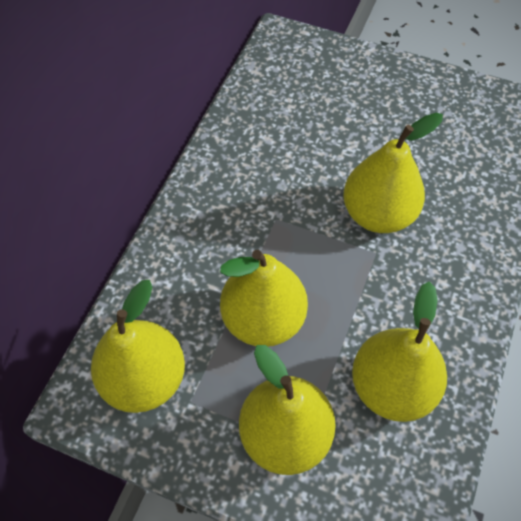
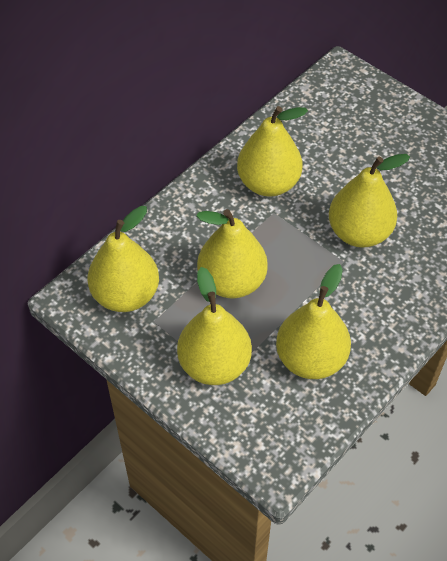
camera: 20 degrees right, 5 degrees down
(256, 186) = (268, 183): none -> yellow pear

